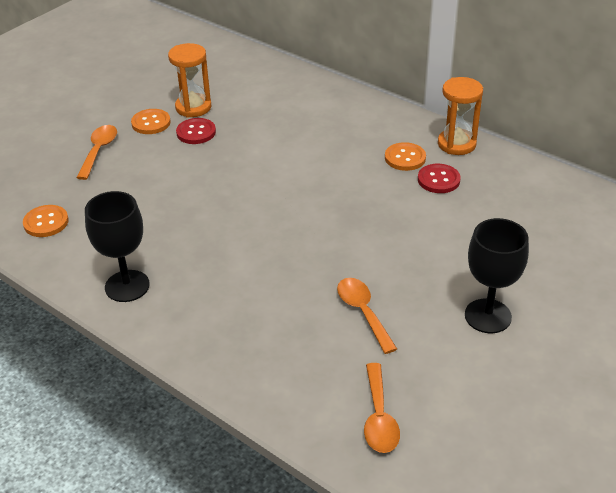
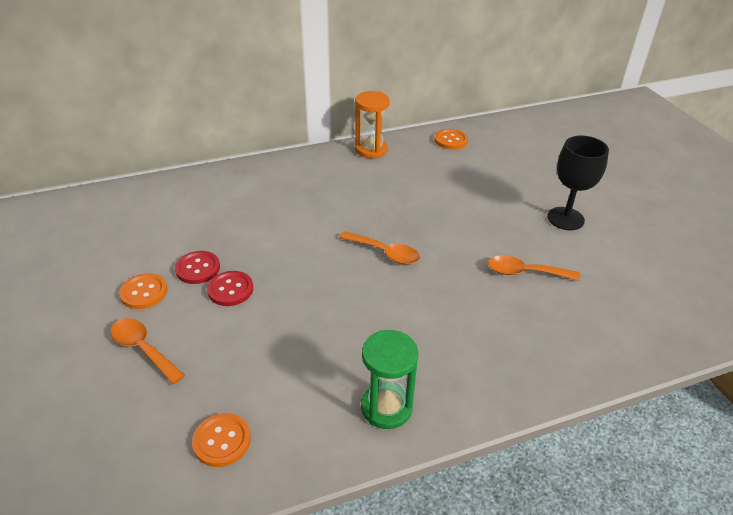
camera: 60 degrees left, 0 degrees up
(127, 286) = (386, 407): black goblet -> green hourglass
(193, 107) = (156, 255): orange hourglass -> none
(379, 417) = (643, 312): orange spoon -> orange spoon (385, 253)
(405, 158) = (363, 177): orange button -> orange button (450, 140)
(438, 180) = (404, 174): red button -> red button (230, 289)

